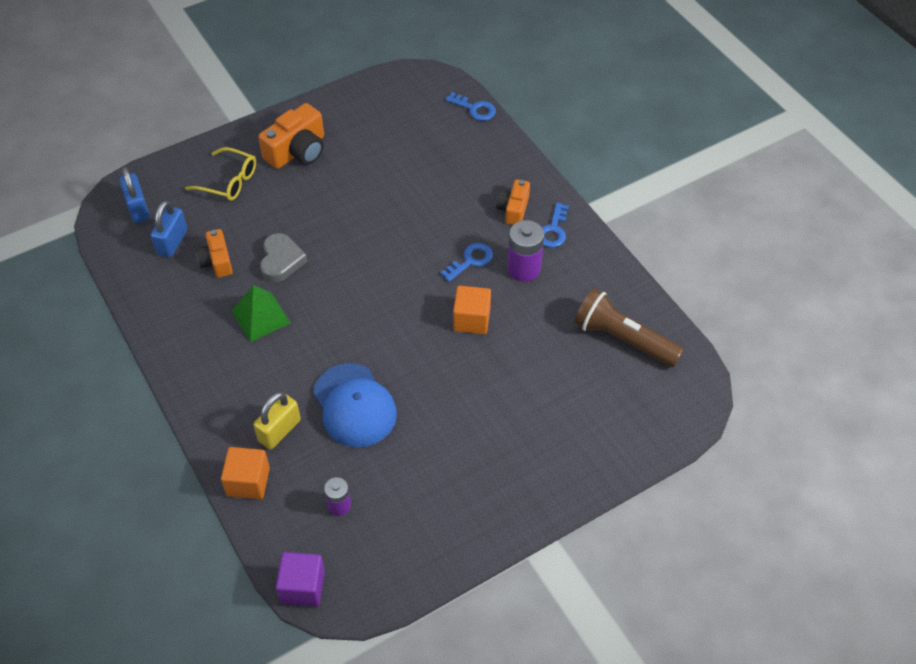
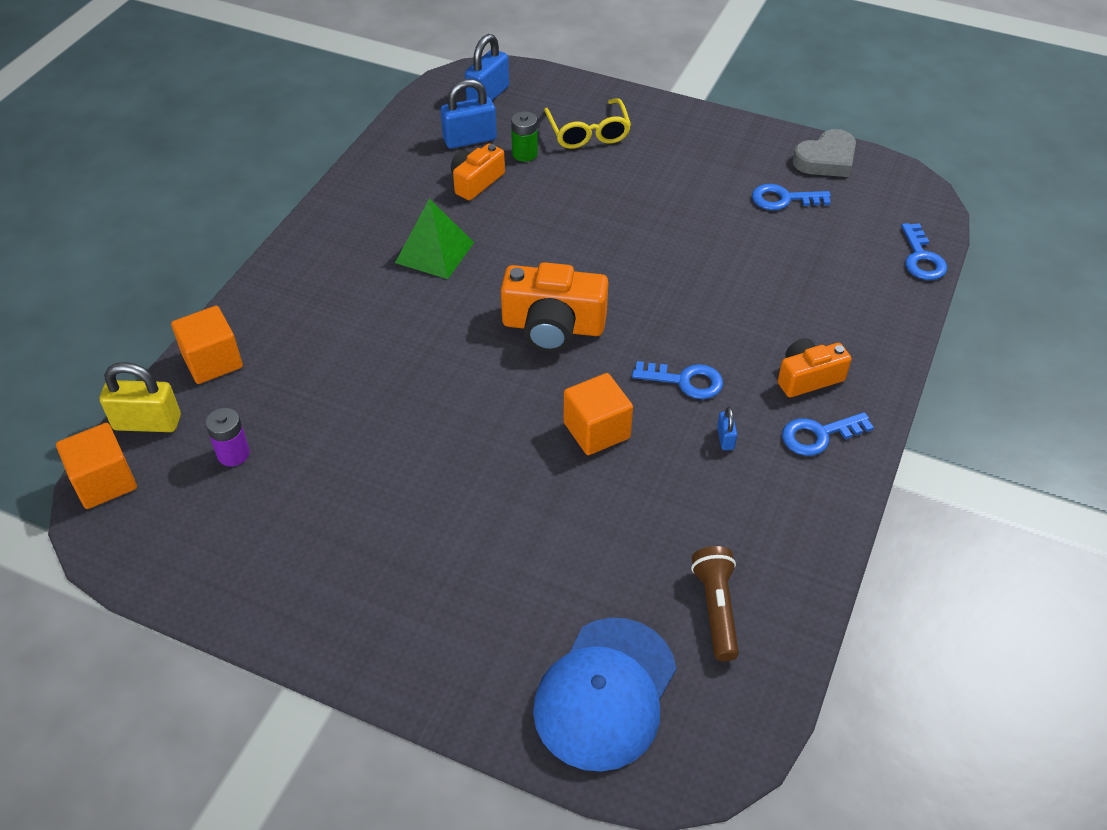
camera: 55 degrees right, 5 degrees down
(216, 223) = (524, 154): none -> green battery
(279, 430) = (297, 349): yellow padlock -> yellow padlock (147, 423)
(281, 261) = (523, 226): grey heart -> grey heart (826, 159)
(297, 151) = (684, 156): orange camera -> orange camera (553, 326)
(303, 587) = (104, 482): purple cube -> orange cube
(354, 405) = (380, 392): blue cap -> blue cap (605, 693)
(377, 132) = (783, 199): none -> blue key
(523, 269) = (725, 438): purple battery -> blue padlock
(623, 339) = (716, 609): brown flashlight -> brown flashlight, size x0.61

